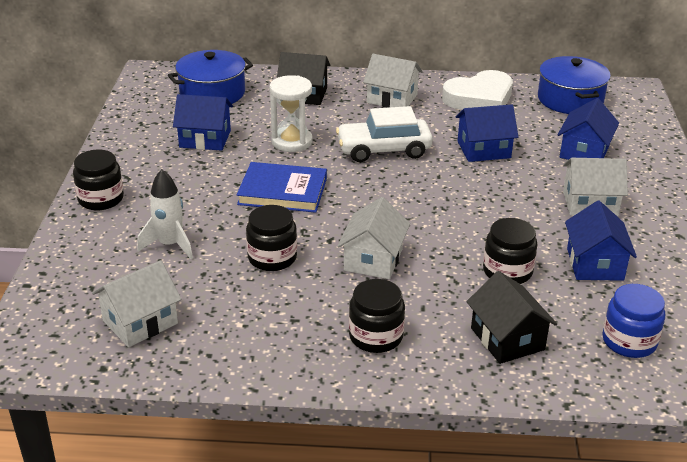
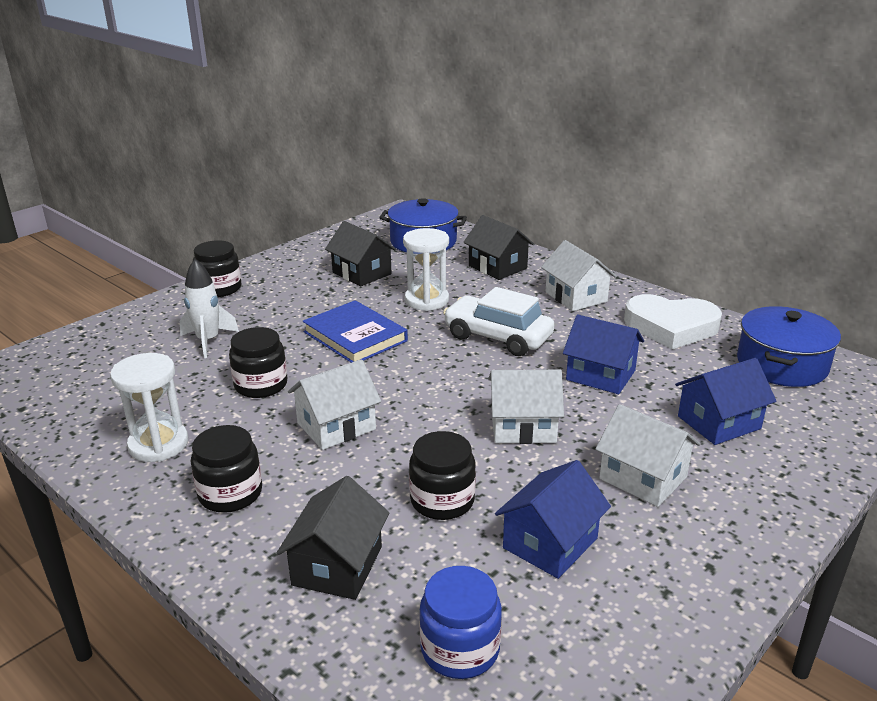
camera: 40 degrees right, 5 degrees down
(140, 322) = (96, 388): white house -> white house (523, 427)
(205, 139) = (362, 273): blue house -> black house
(269, 334) = (158, 444): none -> white hourglass

